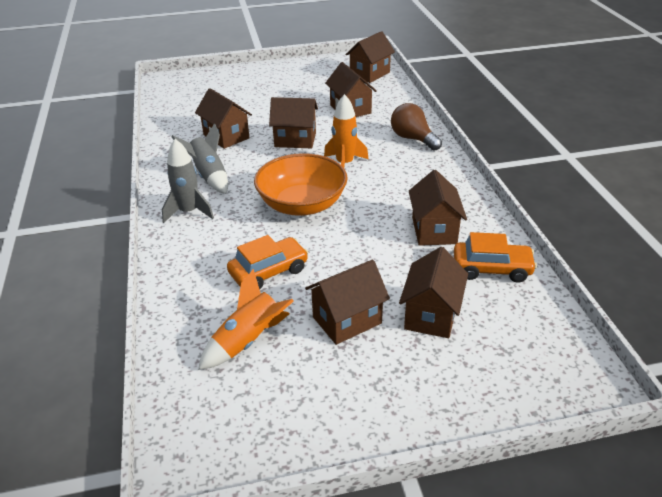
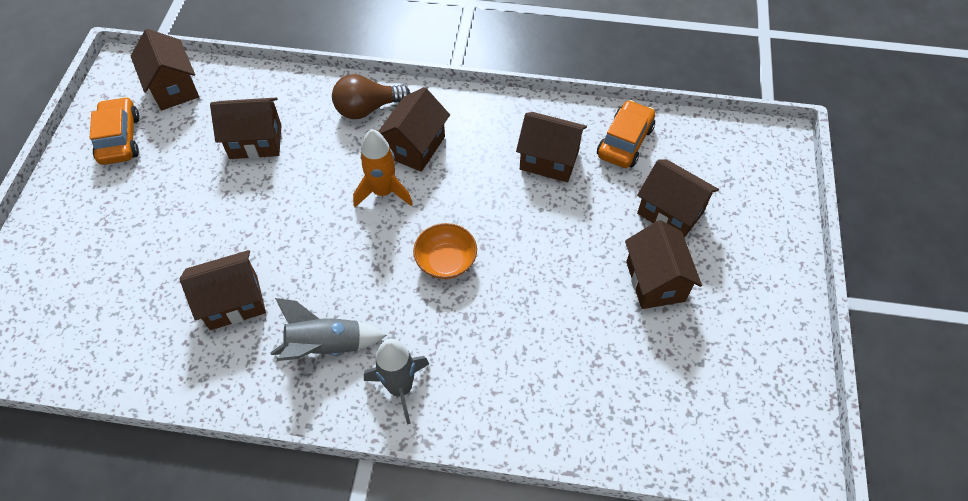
camera: 70 degrees left, 20 degrees up
(248, 341) = (657, 376): orange rocket -> none
(268, 272) = (555, 329): orange car -> orange car (120, 139)
(295, 140) = (295, 224): brown house -> brown house (415, 147)
(302, 204) = (446, 261): orange bowl -> orange bowl, size x0.55

